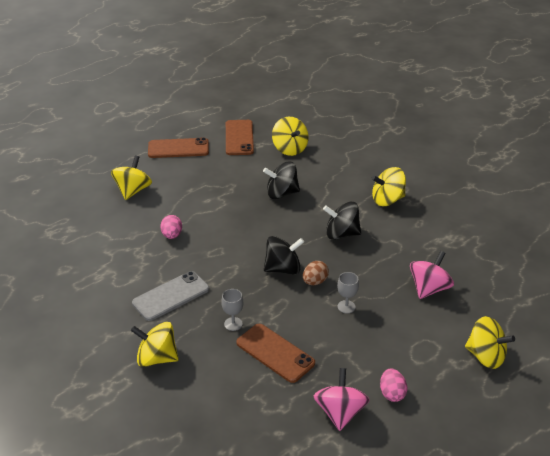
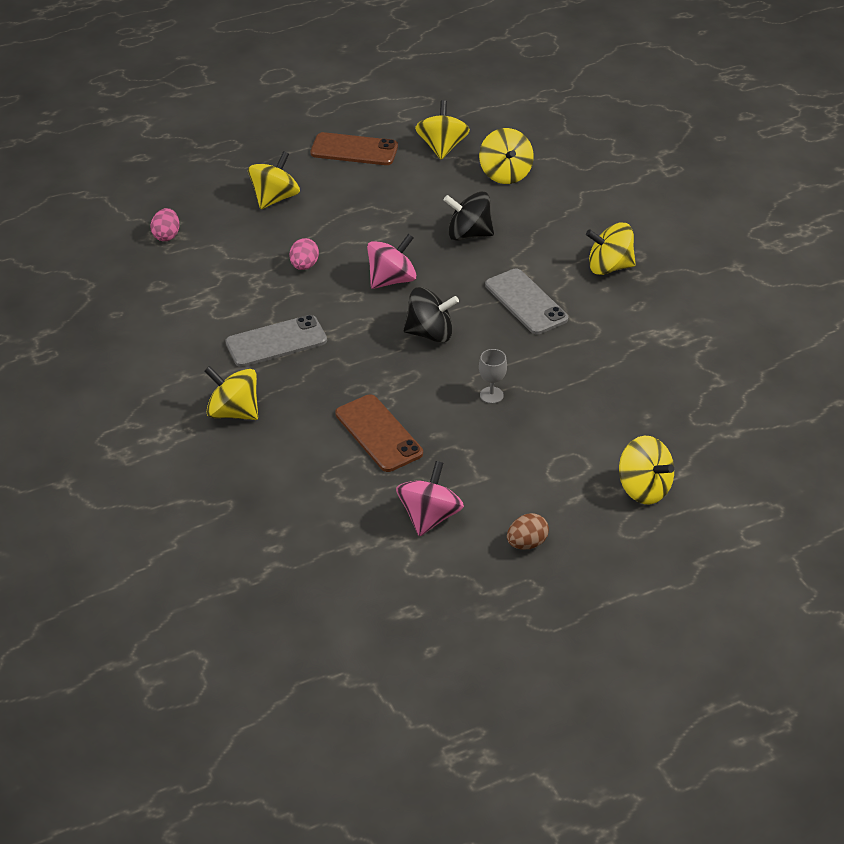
camera: 15 degrees right, 5 degrees up
(233, 324) = (340, 389): grey goblet -> none
(239, 138) = (442, 147): brown phone -> yellow spinning top
(315, 281) = (464, 357): brown egg -> brown egg (526, 543)
(341, 234) = (526, 302): black spinning top -> grey phone
(392, 393) = (503, 508): pink egg -> pink egg (166, 235)
(429, 288) = (610, 392): pink spinning top -> pink spinning top (392, 280)

